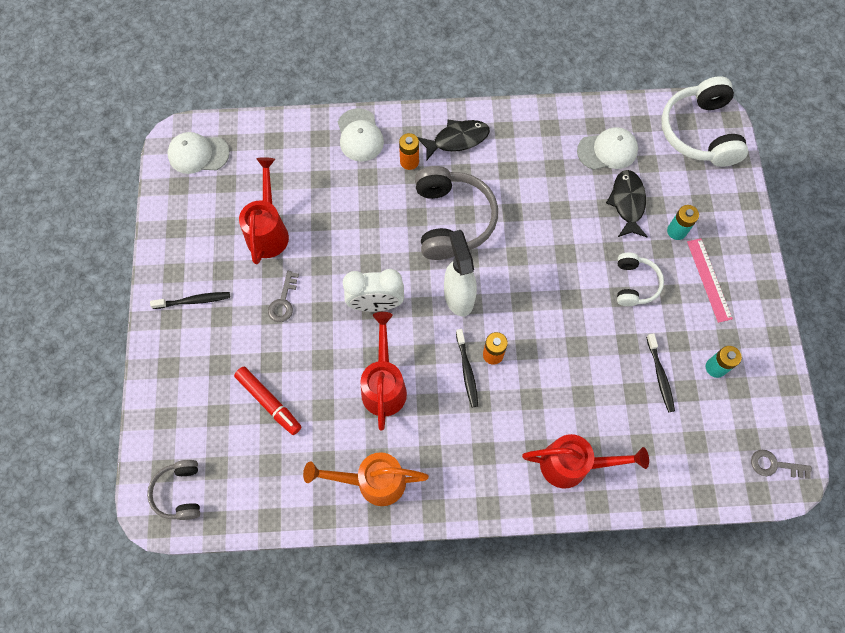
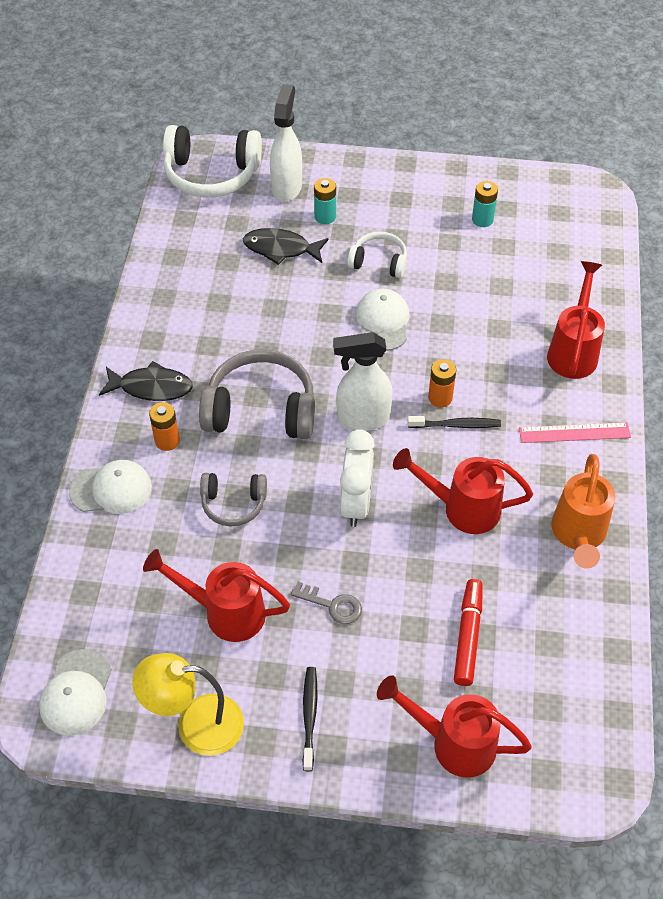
camera: 80 degrees left, 15 degrees down
(180, 492) = (577, 753): grey headphones -> grey headphones (233, 504)
(181, 230) = (196, 725): none -> yellow lamp
(181, 401) = (452, 742): none -> red watering can
(269, 402) = (468, 636): red marker -> red marker turned 45 degrees counterclockwise
(457, 140) = (151, 387): black fish -> black fish turned 105 degrees clockwise
(607, 150) = (210, 252): white cap -> white cap (383, 322)
(660, 376) = (485, 263): black toothbrush -> none
(703, 194) = (287, 187): none -> white spray bottle
(709, 279) = (386, 204): pink ruler -> pink ruler (574, 433)
(774, 465) = (586, 200): grey key -> none

